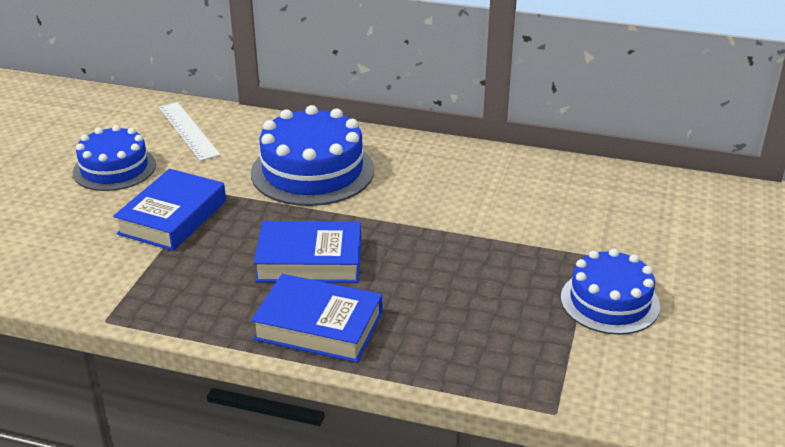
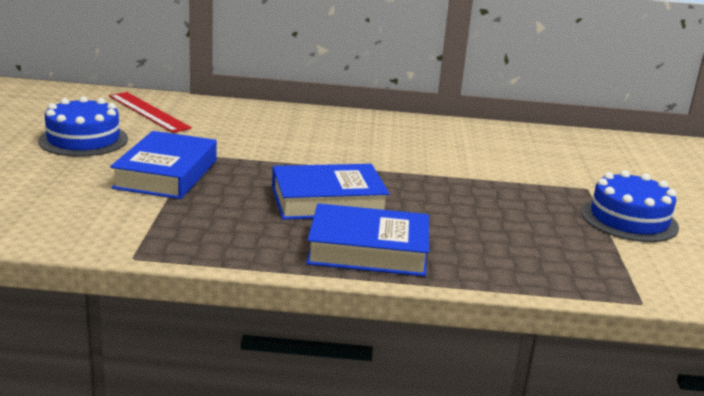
camera: 15 degrees left, 10 degrees down
(188, 130) = (148, 112): white ruler -> red ruler
(312, 171) = (291, 138): blue cake -> none

